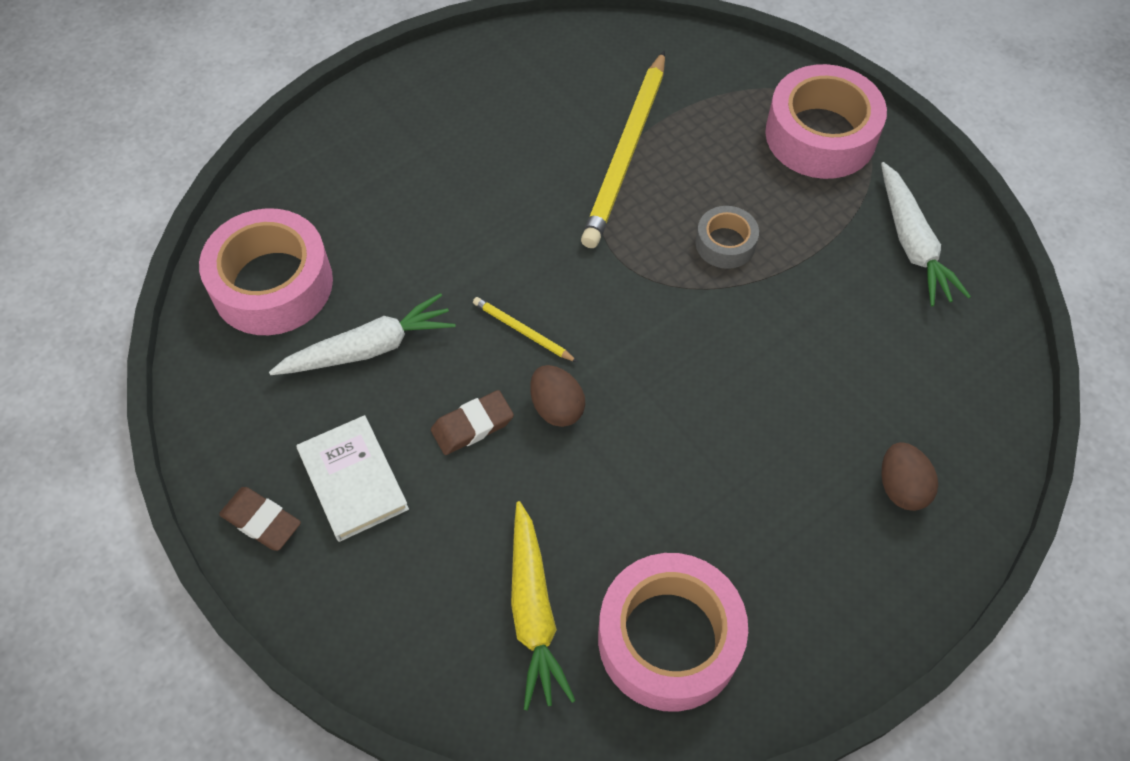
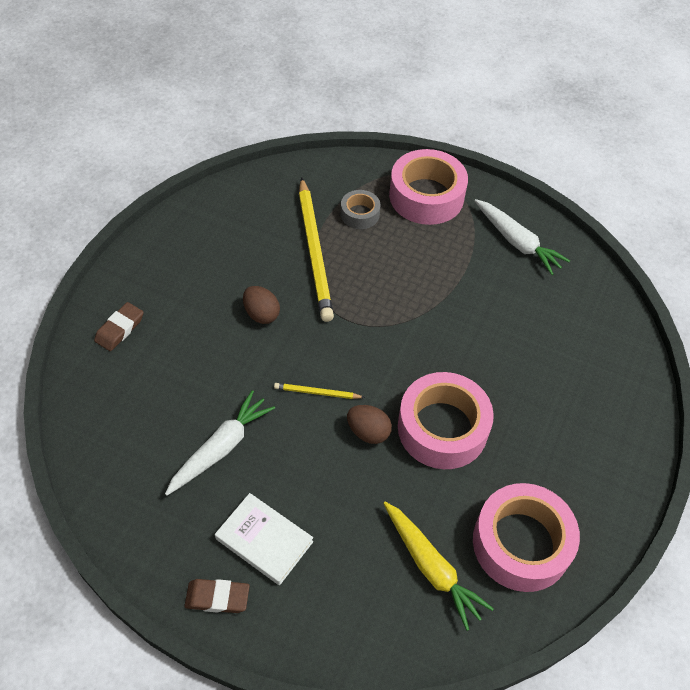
camera: 30 degrees left, 5 degrees down
(272, 284) = (125, 433): pink tape -> pink tape (442, 428)
(472, 425) = (321, 468): brown eraser -> brown eraser (120, 329)
(725, 243) = (409, 285): grey tape -> grey tape (360, 214)
(901, 487) = (595, 389): brown egg -> brown egg (261, 314)

